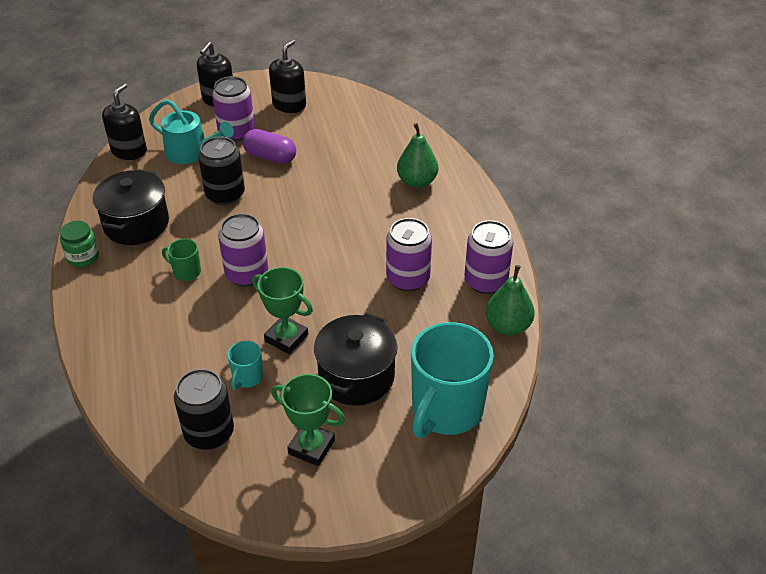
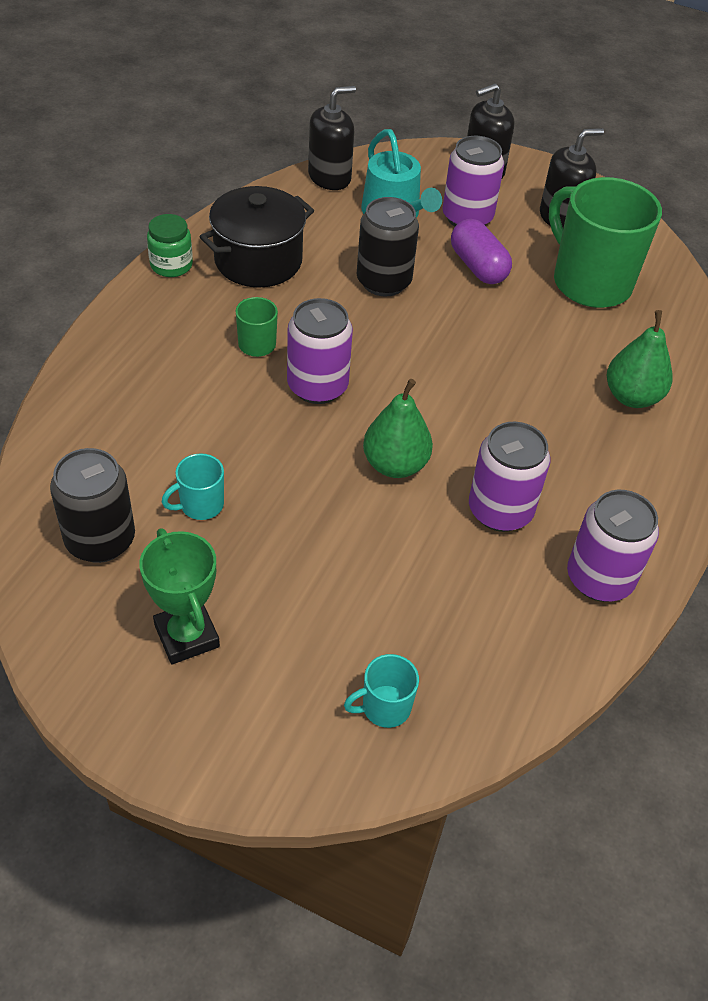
camera: 35 degrees right, 5 degrees up
(286, 338) = (287, 488): green trophy -> none
(339, 133) = (590, 282): none -> green mug
(356, 376) = (319, 588): black pot -> none
(446, 410) = (384, 707): turquoise mug -> turquoise mug, size x0.44
(508, 326) = (571, 657): green pear -> green pear (395, 465)

